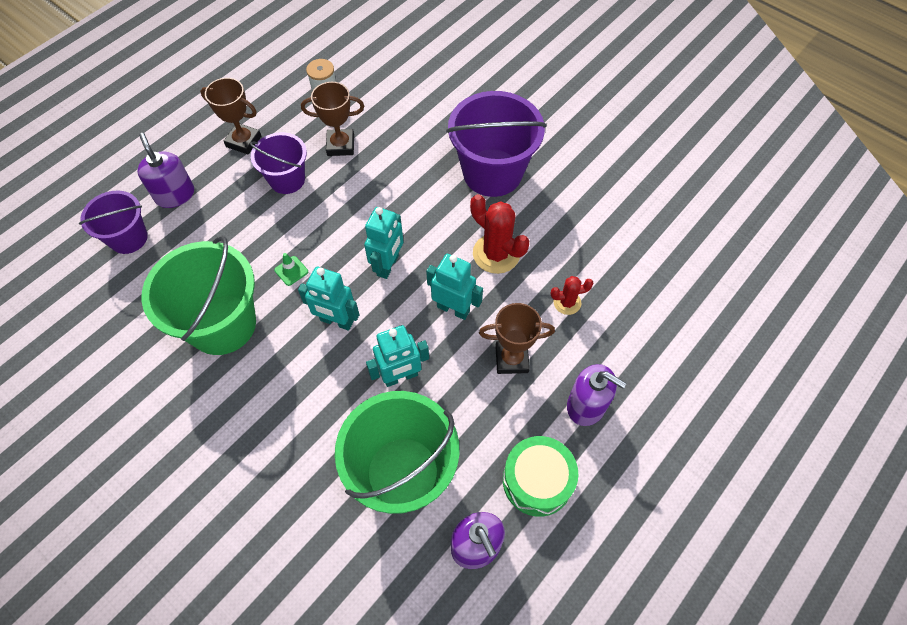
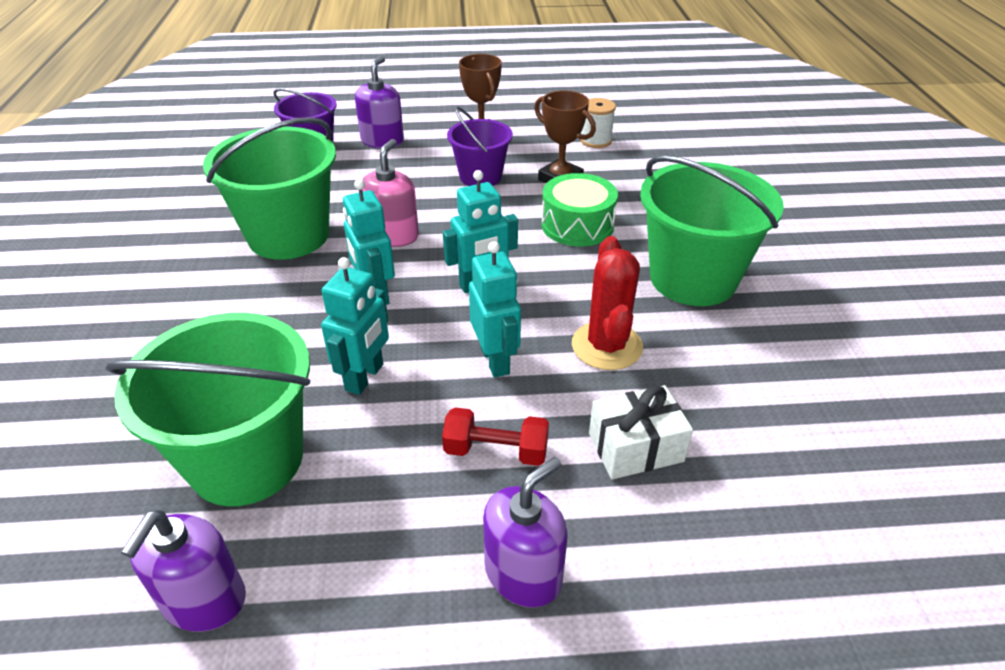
camera: 45 degrees right, 20 degrees down
(291, 271) = (393, 235): green traffic cone -> pink soap dispenser
(400, 377) = (365, 377): turquoise robot -> turquoise robot turned 90 degrees counterclockwise
(492, 173) = (692, 279): purple bucket -> green bucket
(511, 359) = (496, 451): brown trophy -> red dumbbell
(537, 481) = (357, 599): green drum -> green drum (577, 225)
(567, 302) = (635, 447): red cactus -> white gift
(586, 405) = (523, 573): purple soap dispenser -> purple soap dispenser turned 120 degrees counterclockwise

